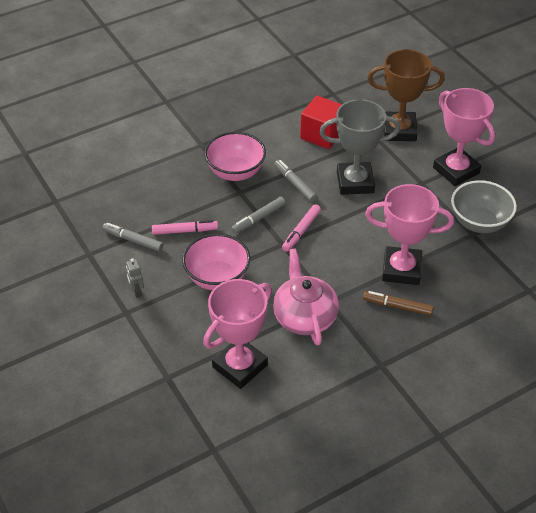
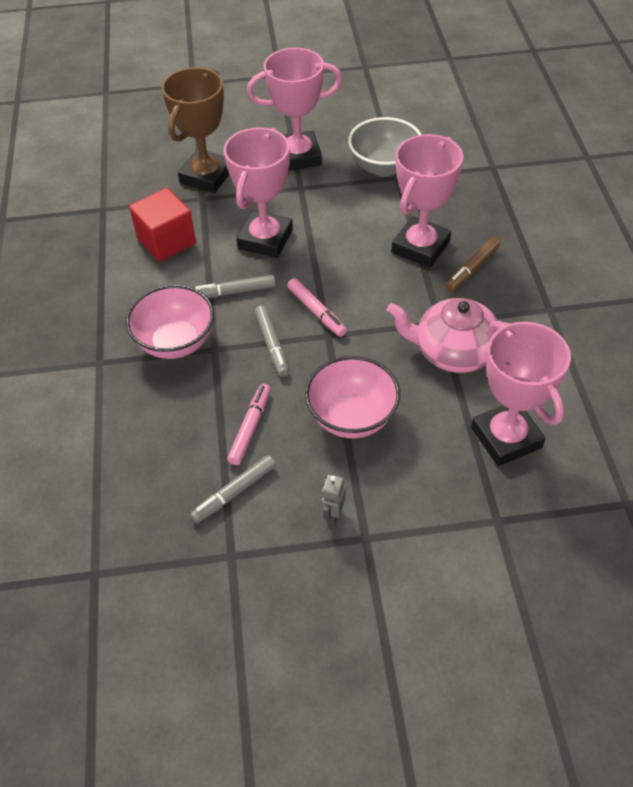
camera: 65 degrees left, 5 degrees up
(136, 292) = (333, 514): grey robot -> grey robot turned 105 degrees clockwise
(355, 182) = (265, 239): grey trophy -> pink trophy

